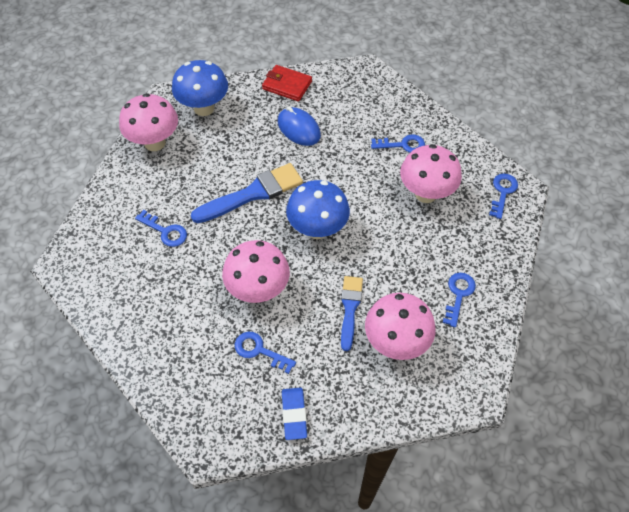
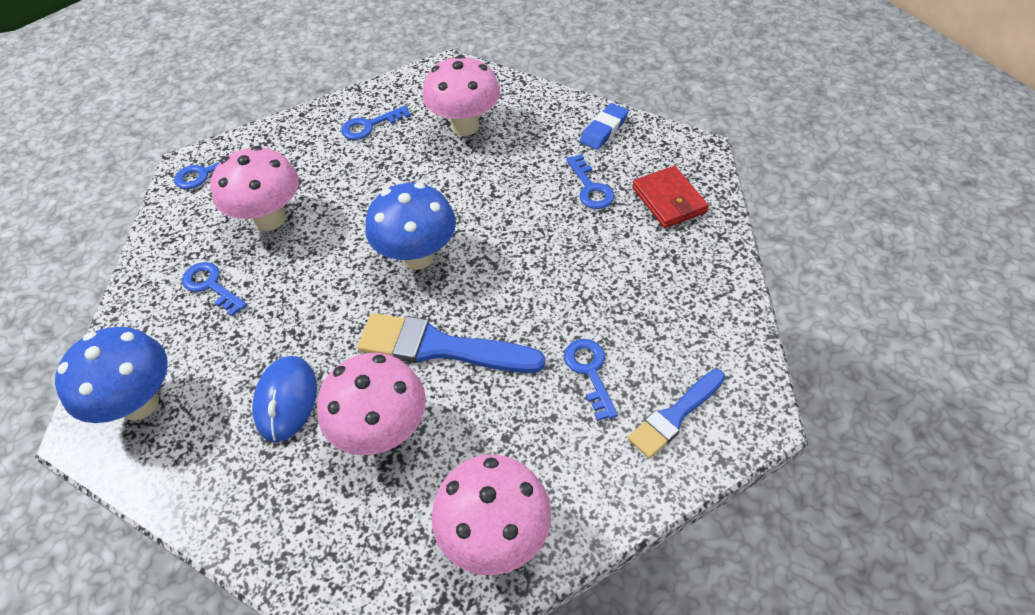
camera: 135 degrees left, 5 degrees down
(204, 108) = (365, 549): blue mushroom -> blue mushroom (140, 403)
(258, 290) = (541, 238): pink mushroom -> pink mushroom (382, 431)
(287, 85) = (209, 492): red wallet -> red wallet (669, 200)
(350, 308) = (472, 170): blue brush -> blue brush (675, 416)

